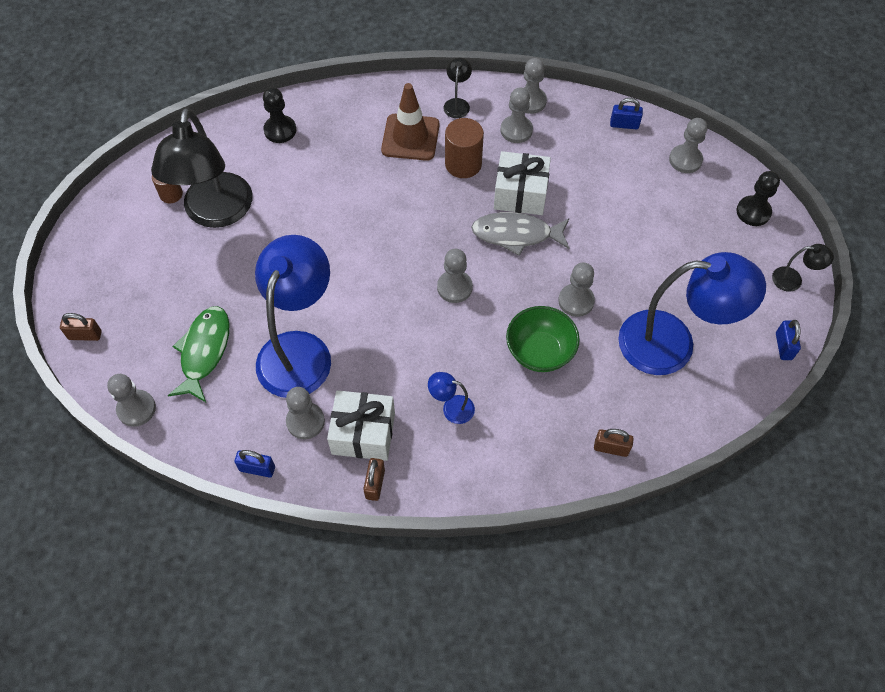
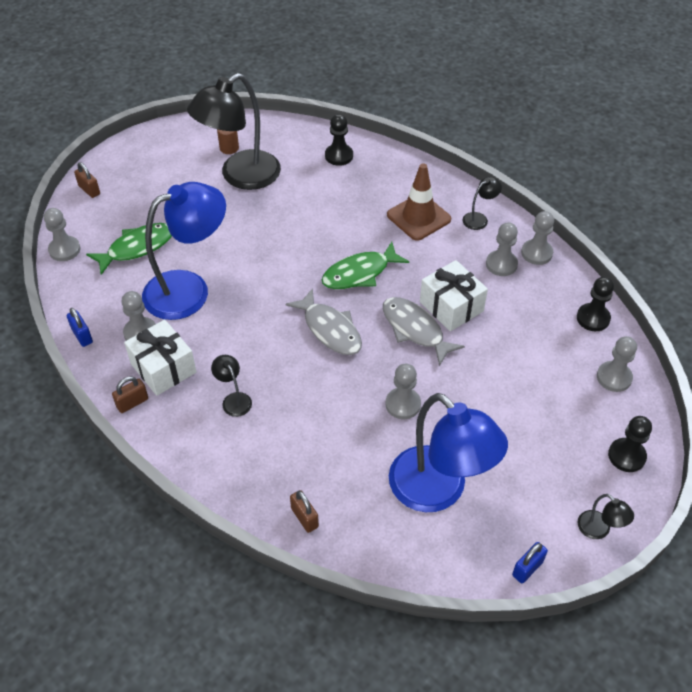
camera: 45 degrees right, 10 degrees down
(421, 222) = (360, 273): none -> green fish
(451, 408) = (234, 399): blue lamp -> black lamp
(454, 287) = (330, 329): grey pawn -> grey fish
(463, 164) = (434, 259): brown cylinder -> none
(540, 352) = (335, 415): green bowl -> none
(624, 124) = (593, 318): blue padlock -> black pawn

